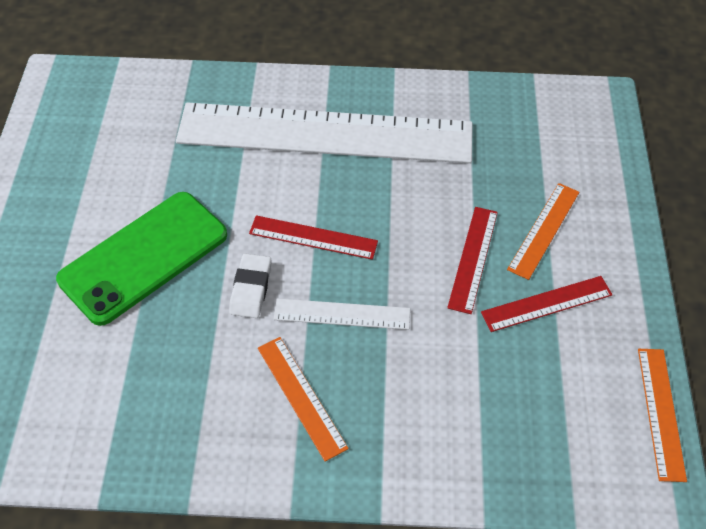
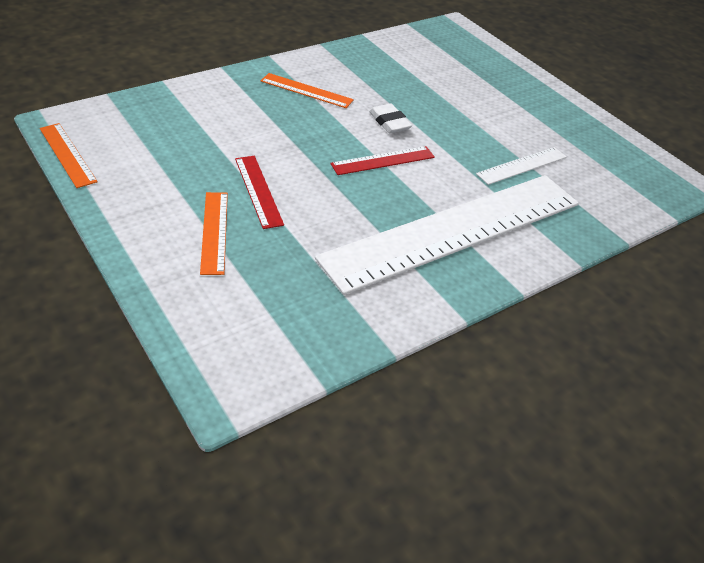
camera: 140 degrees right, 10 degrees down
(144, 257) = (469, 114): green phone -> none
(342, 314) = (320, 130): white ruler -> white ruler (522, 165)
(547, 304) = (182, 184): red ruler -> none

